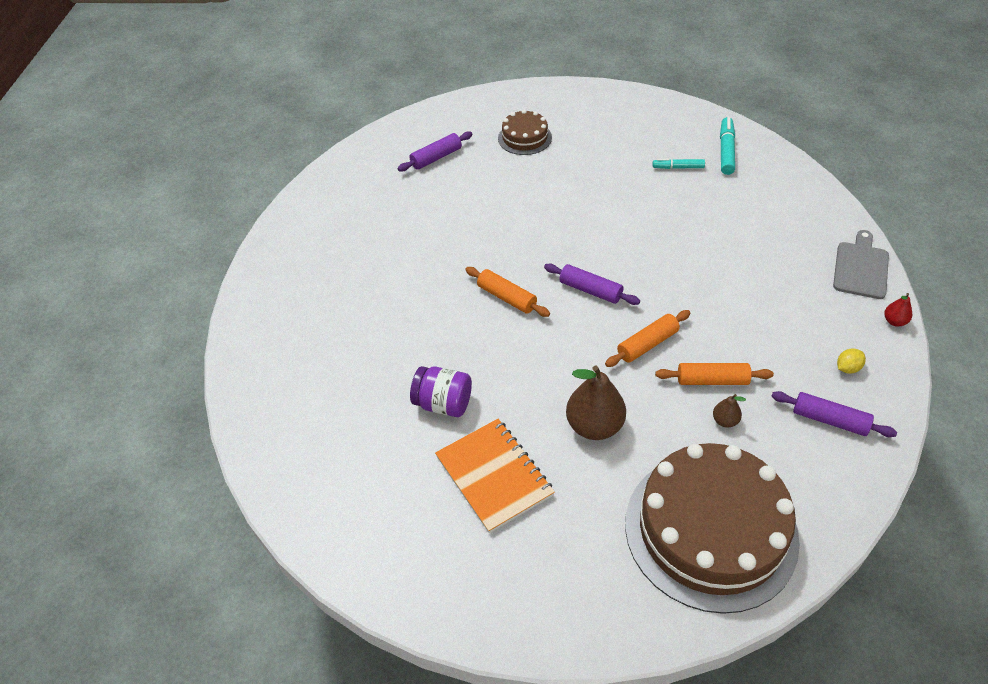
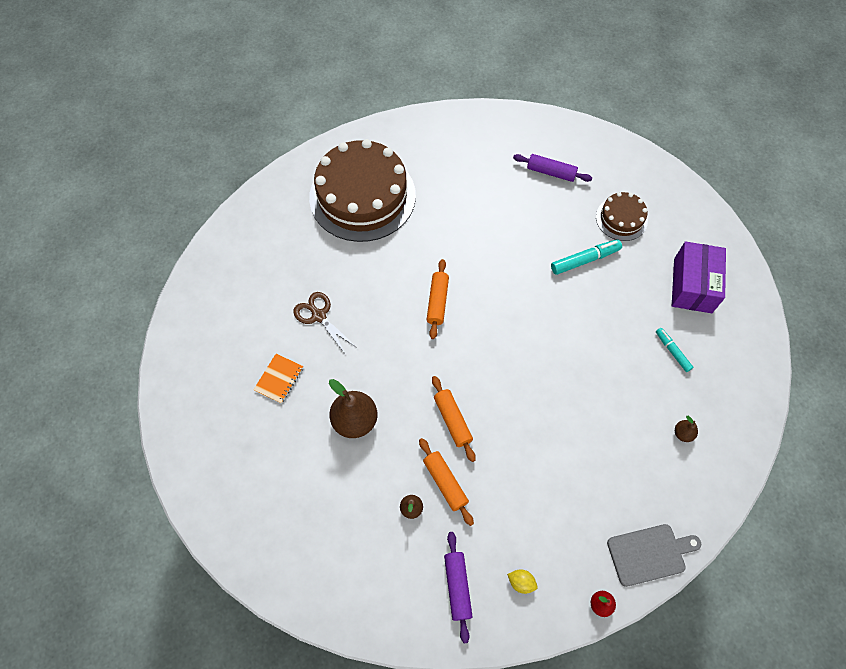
camera: 55 degrees right, 15 degrees up
(443, 403) = (319, 316): purple jar -> brown scissors
(494, 476) = (279, 379): orange notebook -> orange notebook, size x0.56
(590, 290) = (482, 354): purple rolling pin -> none
(624, 128) = (692, 285): none -> purple box
(647, 344) = (452, 420): orange rolling pin -> orange rolling pin turned 45 degrees clockwise
(710, 530) = (310, 538): brown cake -> brown cake (362, 196)
(726, 151) = (725, 381): turquoise marker -> turquoise marker (585, 260)
(759, 197) = (682, 433): none -> brown pear

